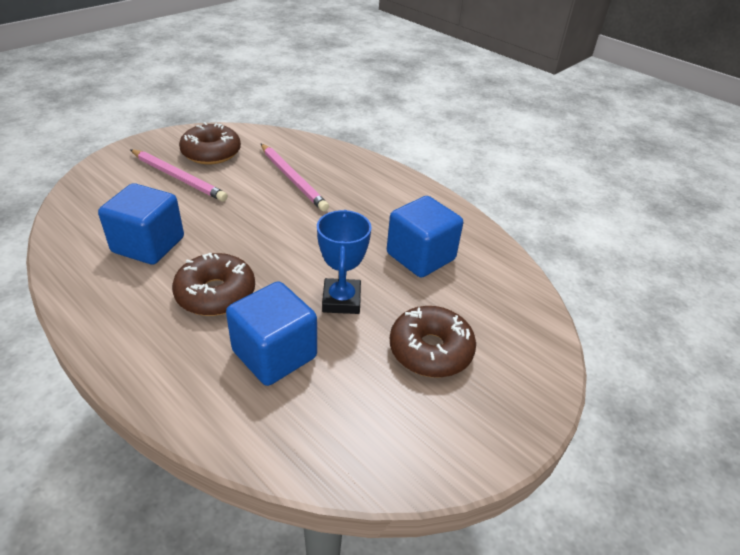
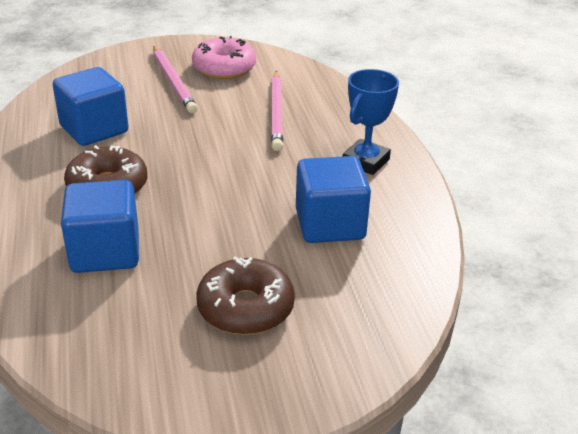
camera: 35 degrees right, 5 degrees down
(211, 153) = (224, 68): brown donut -> pink donut
(341, 300) = (208, 233): blue trophy -> blue trophy (366, 161)

